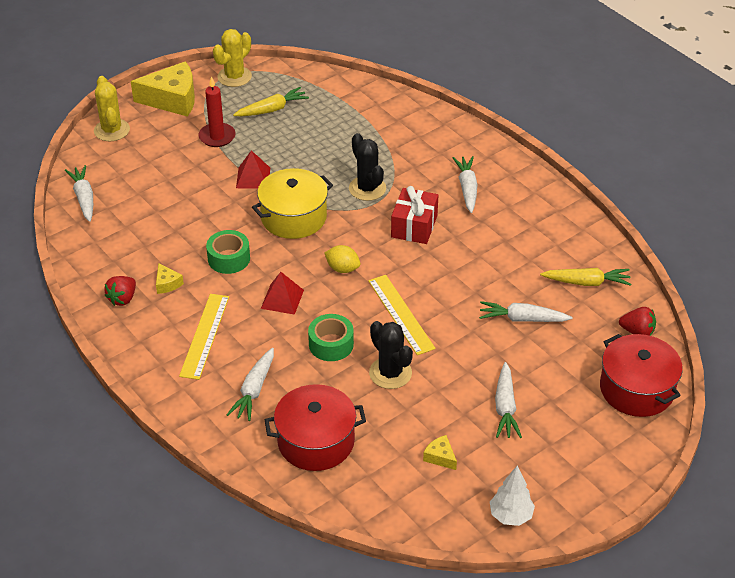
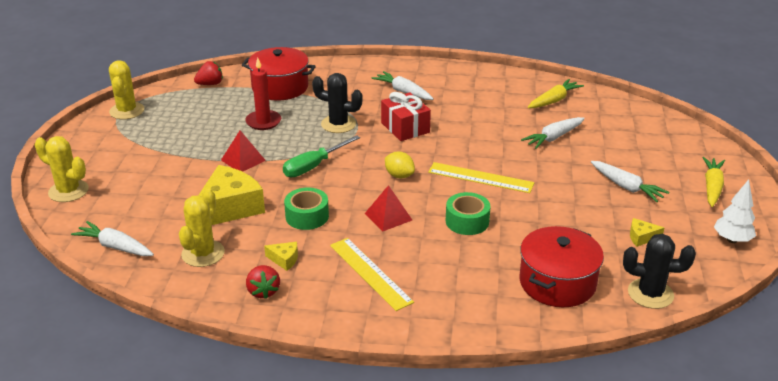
camera: 45 degrees left, 10 degrees down
(126, 242) = (203, 253): none -> yellow cactus
(172, 99) = (94, 147): yellow cheese -> yellow cheese (229, 208)
(217, 137) = (172, 151): red candle -> red candle (263, 122)
(254, 390) = (464, 282): white carrot -> none
(272, 109) = (190, 115): yellow carrot -> yellow carrot (712, 187)
(293, 217) = (314, 166): yellow pot -> green screwdriver
(342, 269) = (399, 175): yellow lemon -> yellow lemon turned 60 degrees clockwise
(390, 373) = (532, 213): black cactus -> black cactus (650, 294)
(637, 332) = (621, 108): red strawberry -> red strawberry (210, 84)
(637, 389) = (671, 134): red pot -> red pot (280, 87)

